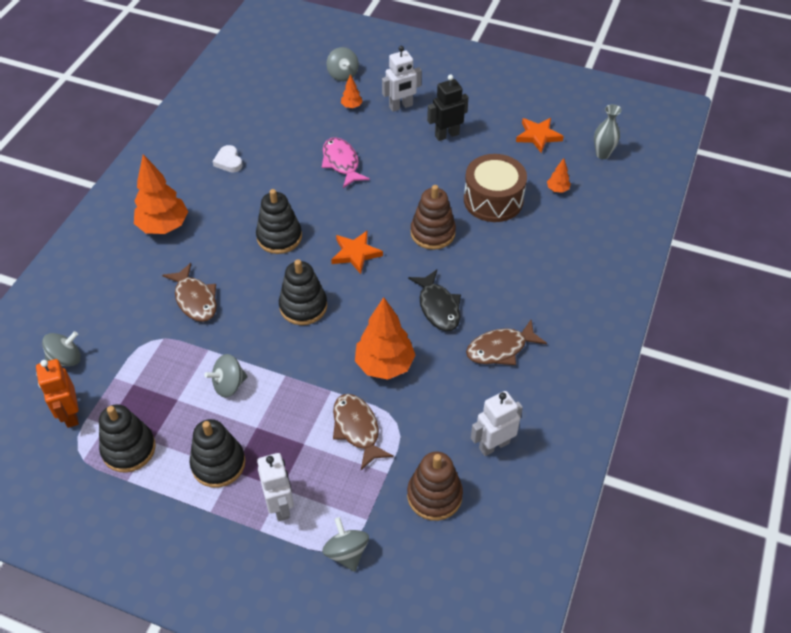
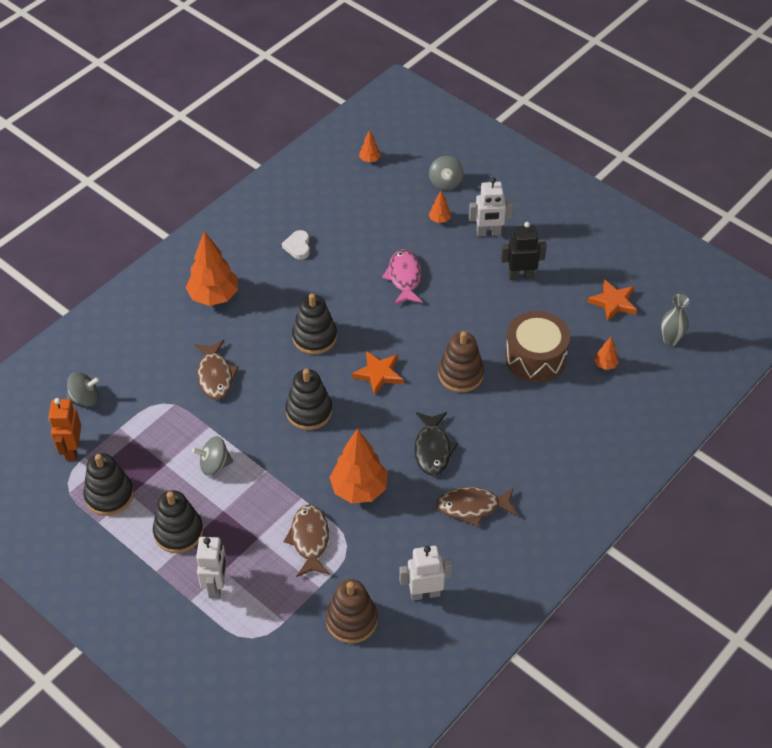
camera: 20 degrees right, 0 degrees up
(264, 72) = (369, 159): none -> orange tree
(346, 552) = (255, 643): grey spinning top -> none

